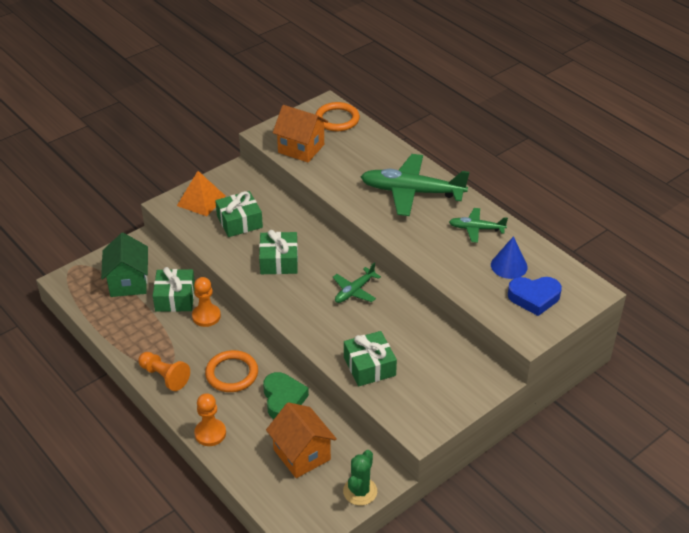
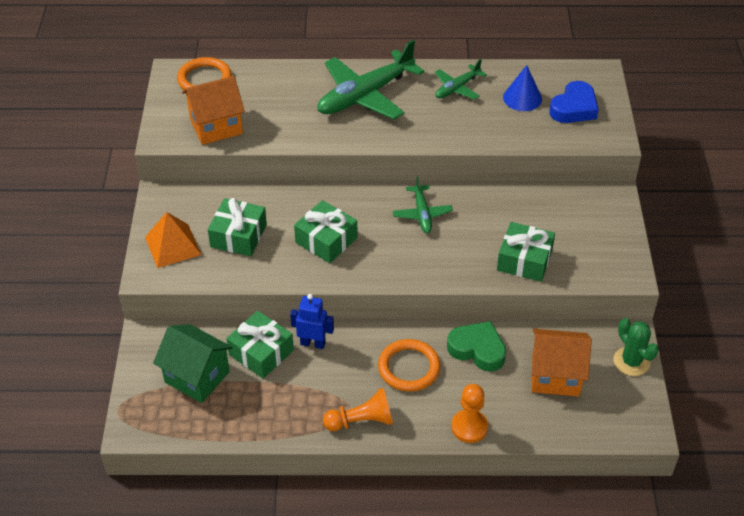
camera: 50 degrees left, 5 degrees up
(206, 316) = (313, 343): orange pawn -> blue robot

